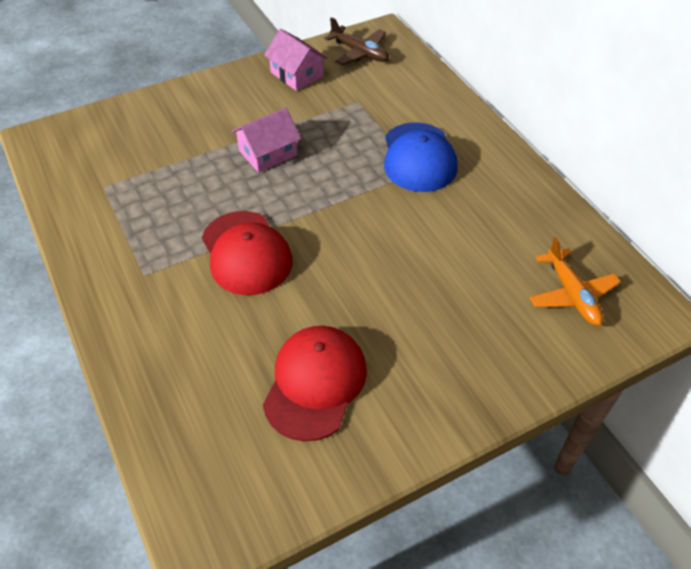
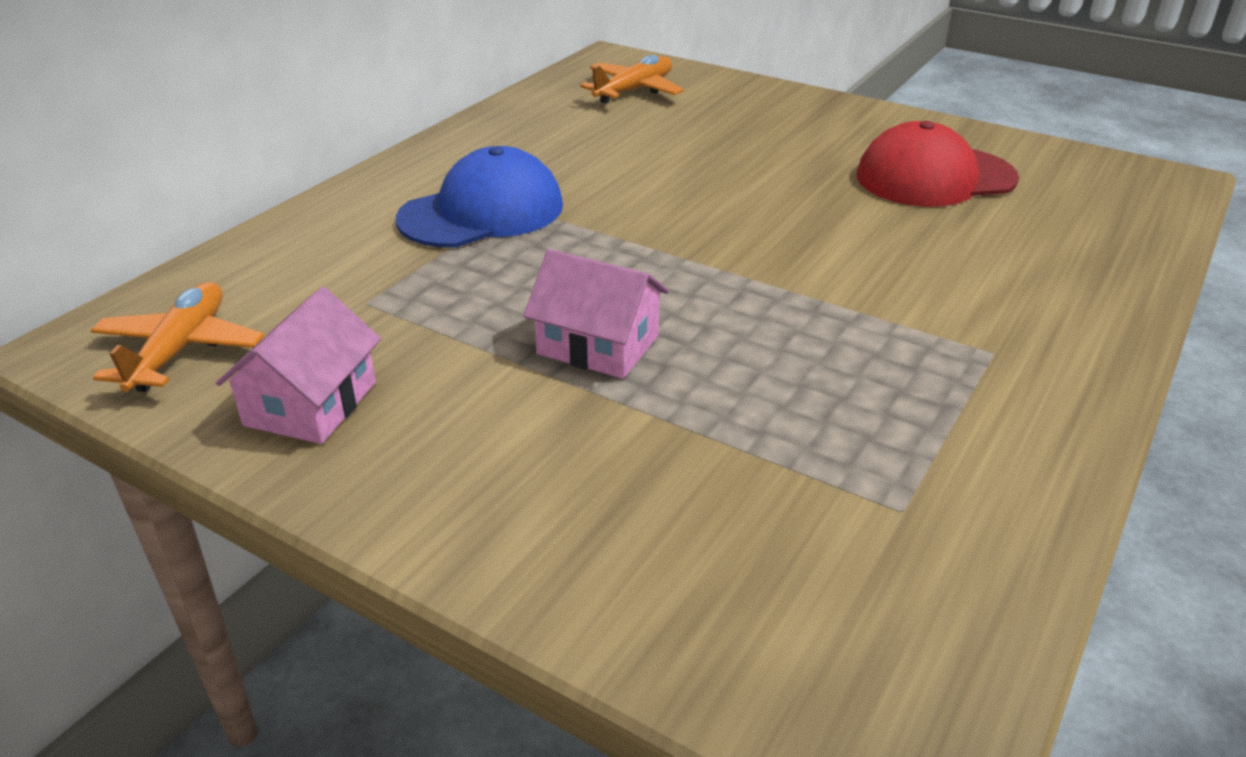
camera: 120 degrees left, 15 degrees down
(246, 253) = (832, 282): red cap -> none
(359, 53) = (180, 350): brown plane -> orange plane

